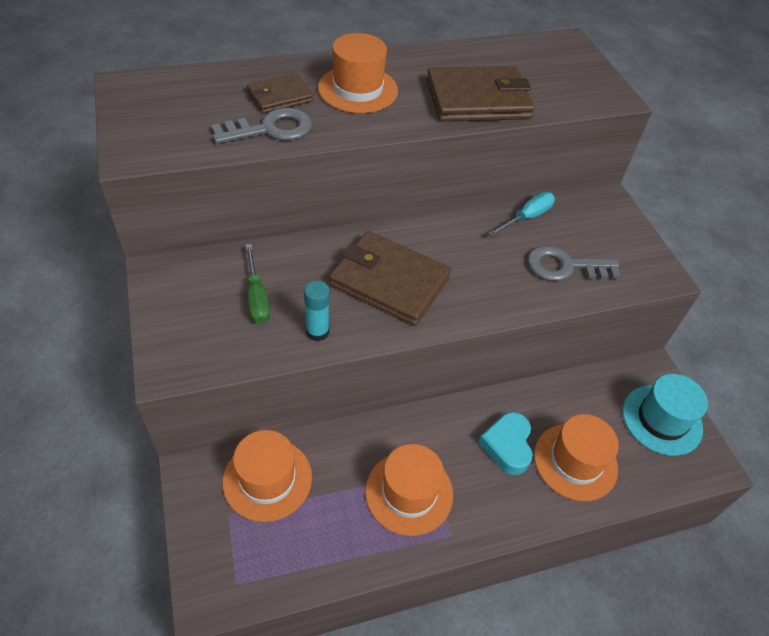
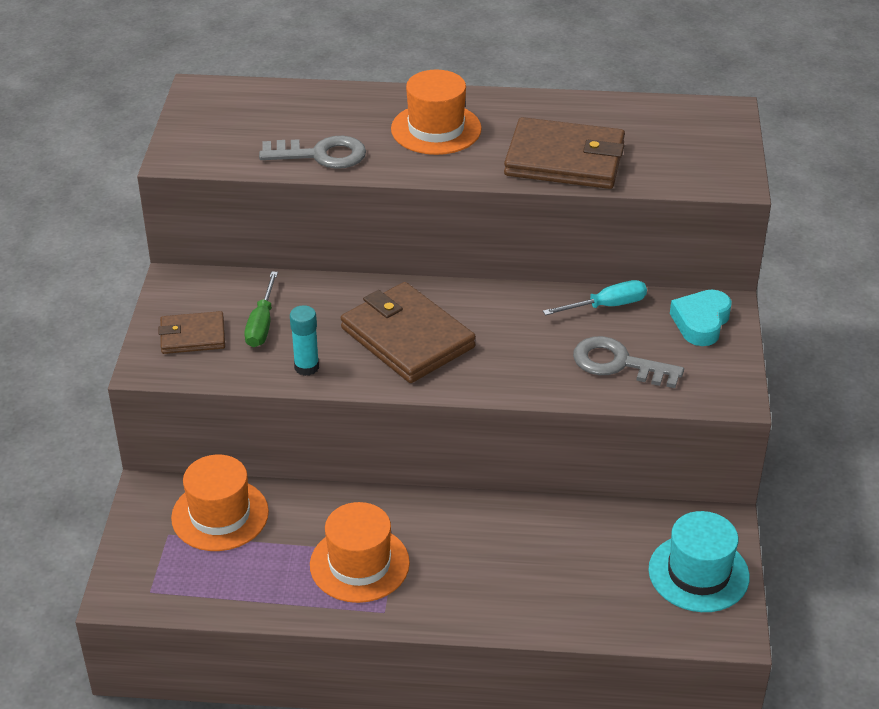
camera: 25 degrees right, 10 degrees down
(279, 96) = (348, 124): brown wallet -> brown wallet (192, 336)
(507, 445) = (493, 551): turquoise heart -> turquoise heart (701, 322)
(575, 461) = (564, 585): orange hat -> none

